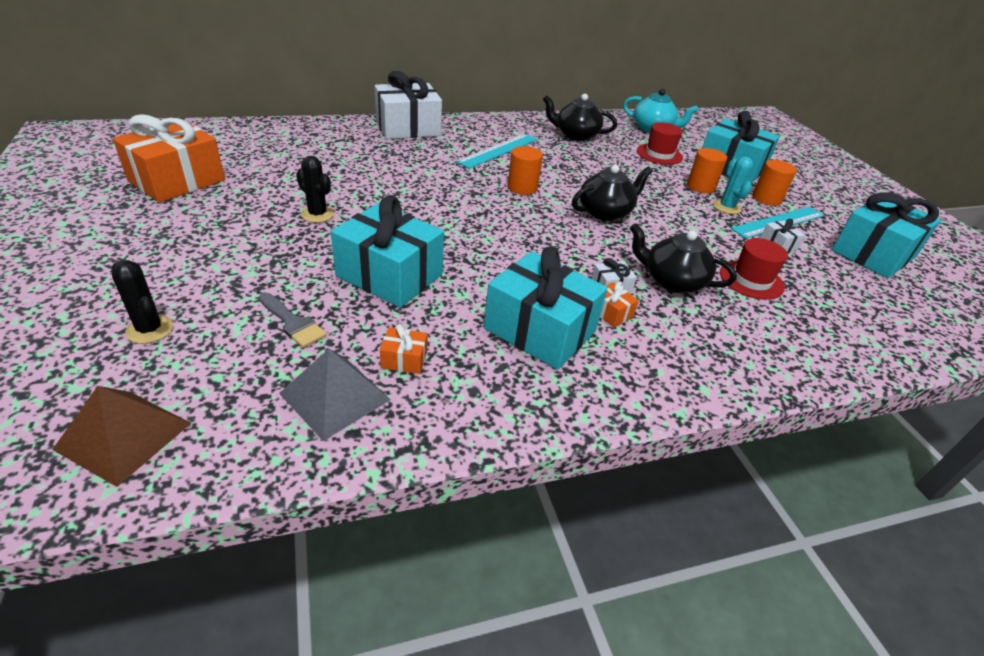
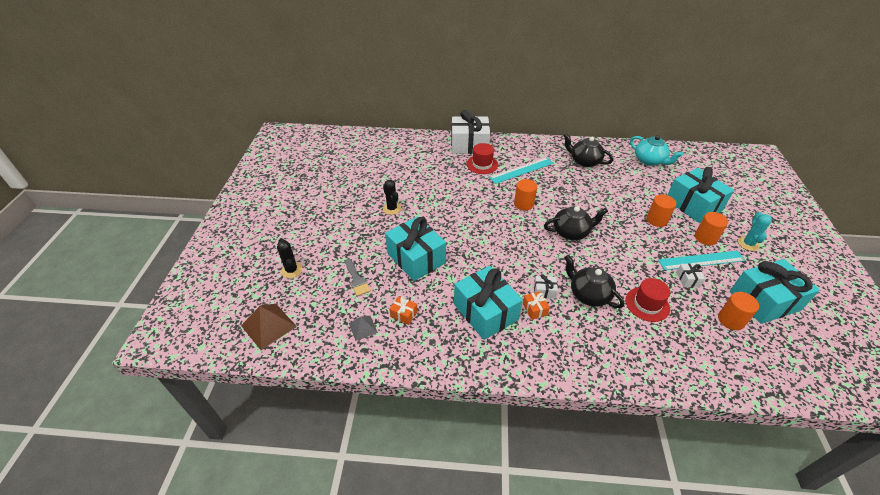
camera: 25 degrees right, 5 degrees up
(177, 181) = (327, 174): orange gift -> none
(335, 396) = (363, 327): grey pyramid -> grey pyramid, size x0.58
(659, 154) = (640, 186): red hat -> red hat (482, 164)
(726, 207) = (666, 241): turquoise cactus -> turquoise cactus (748, 244)
(855, 280) = (731, 320): none -> orange cylinder

